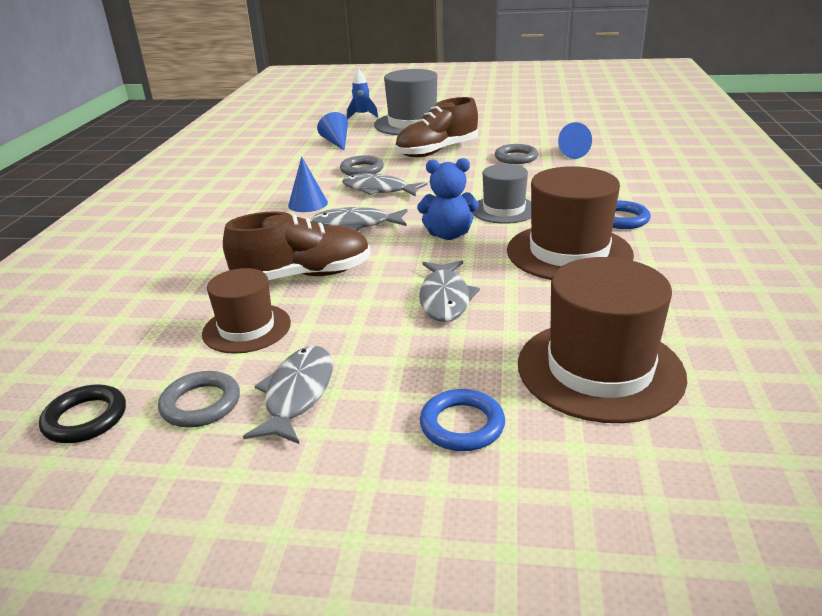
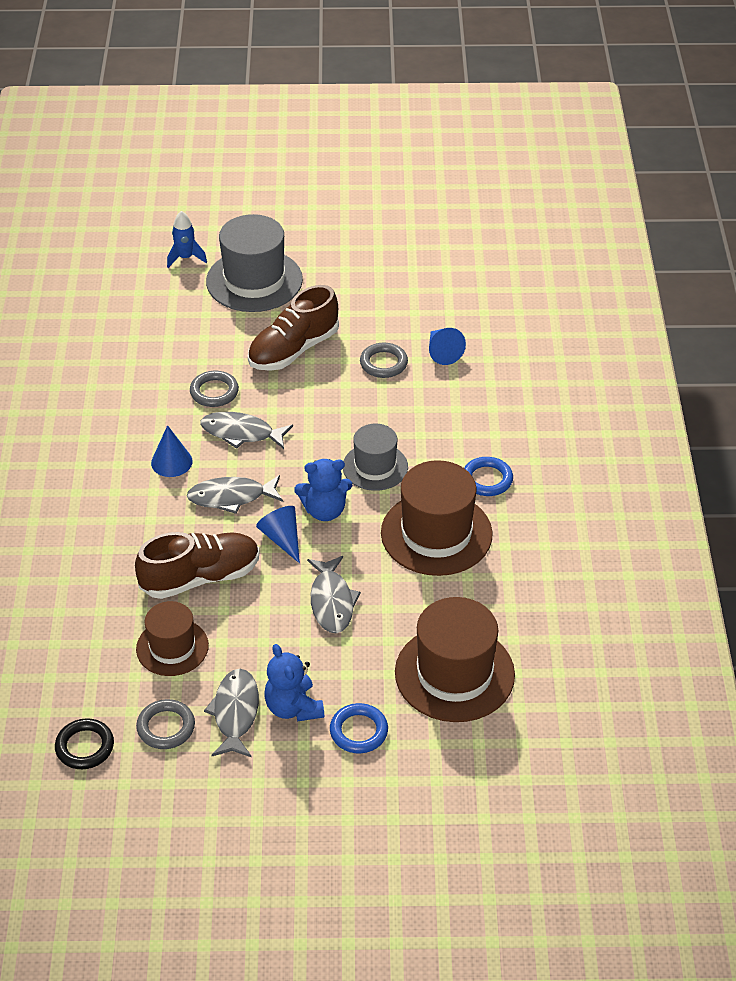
camera: 10 degrees left, 15 degrees up
(336, 142) = (169, 329): blue cone -> blue cone (282, 539)
(376, 393) = (293, 707): none -> blue teddy bear

